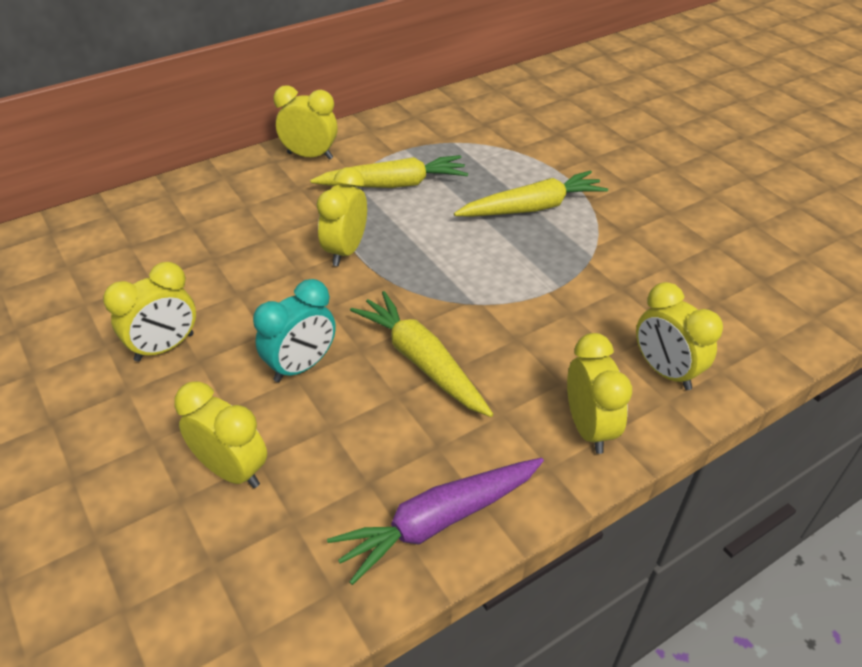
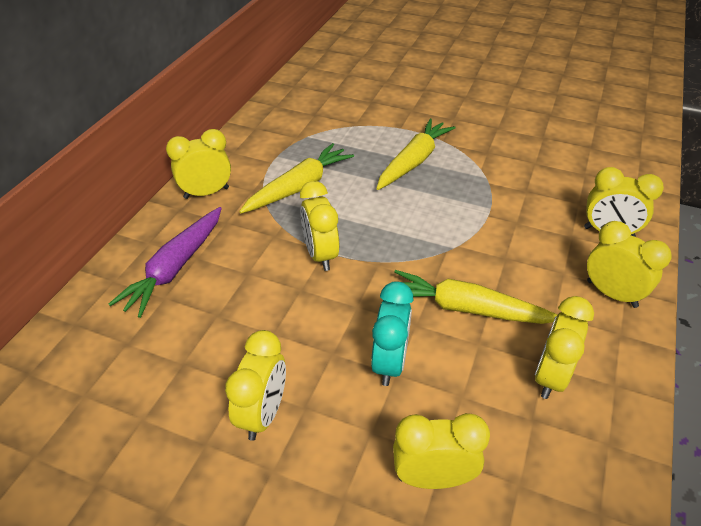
camera: 35 degrees left, 0 degrees up
(428, 460) = (550, 376): none -> yellow clock
(438, 521) = (604, 415): purple carrot -> purple carrot (175, 268)

